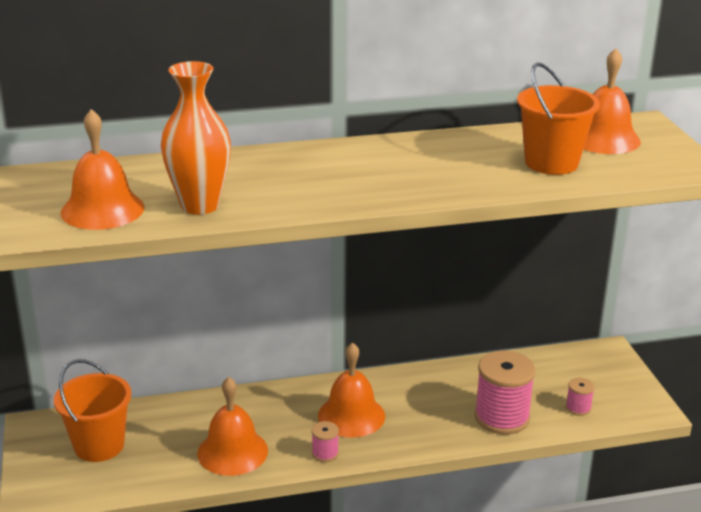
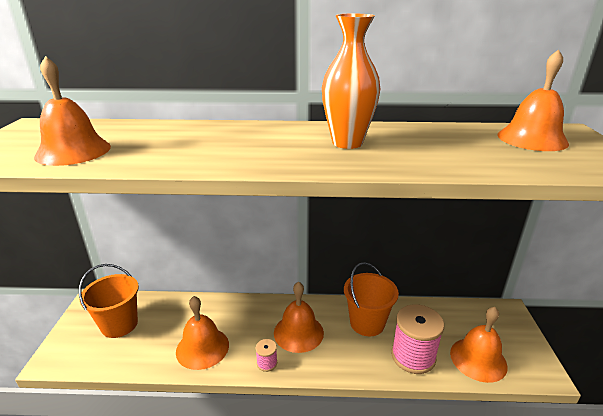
camera: 15 degrees right, 0 degrees up
(200, 205) = (149, 156): orange vase -> orange vase (347, 143)
(551, 163) = (479, 152): orange bucket -> orange bucket (367, 323)
(578, 408) = (478, 359): pink spool -> orange bell

